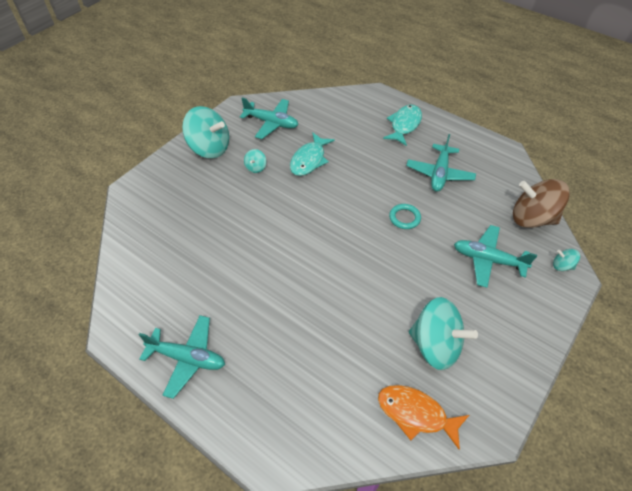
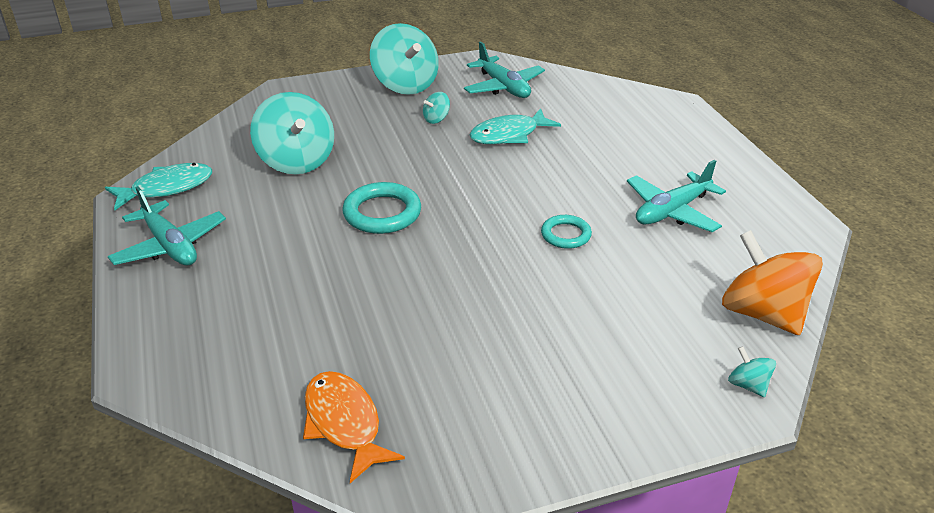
camera: 35 degrees right, 15 degrees down
(294, 257) = (382, 213): none -> turquoise ring
(404, 125) = (680, 146): turquoise fish -> turquoise fish (167, 188)
(435, 345) = (451, 374): turquoise spinning top -> turquoise spinning top (296, 161)
(488, 260) = (634, 326): turquoise plane -> none
(532, 218) = (762, 313): brown spinning top -> orange spinning top

